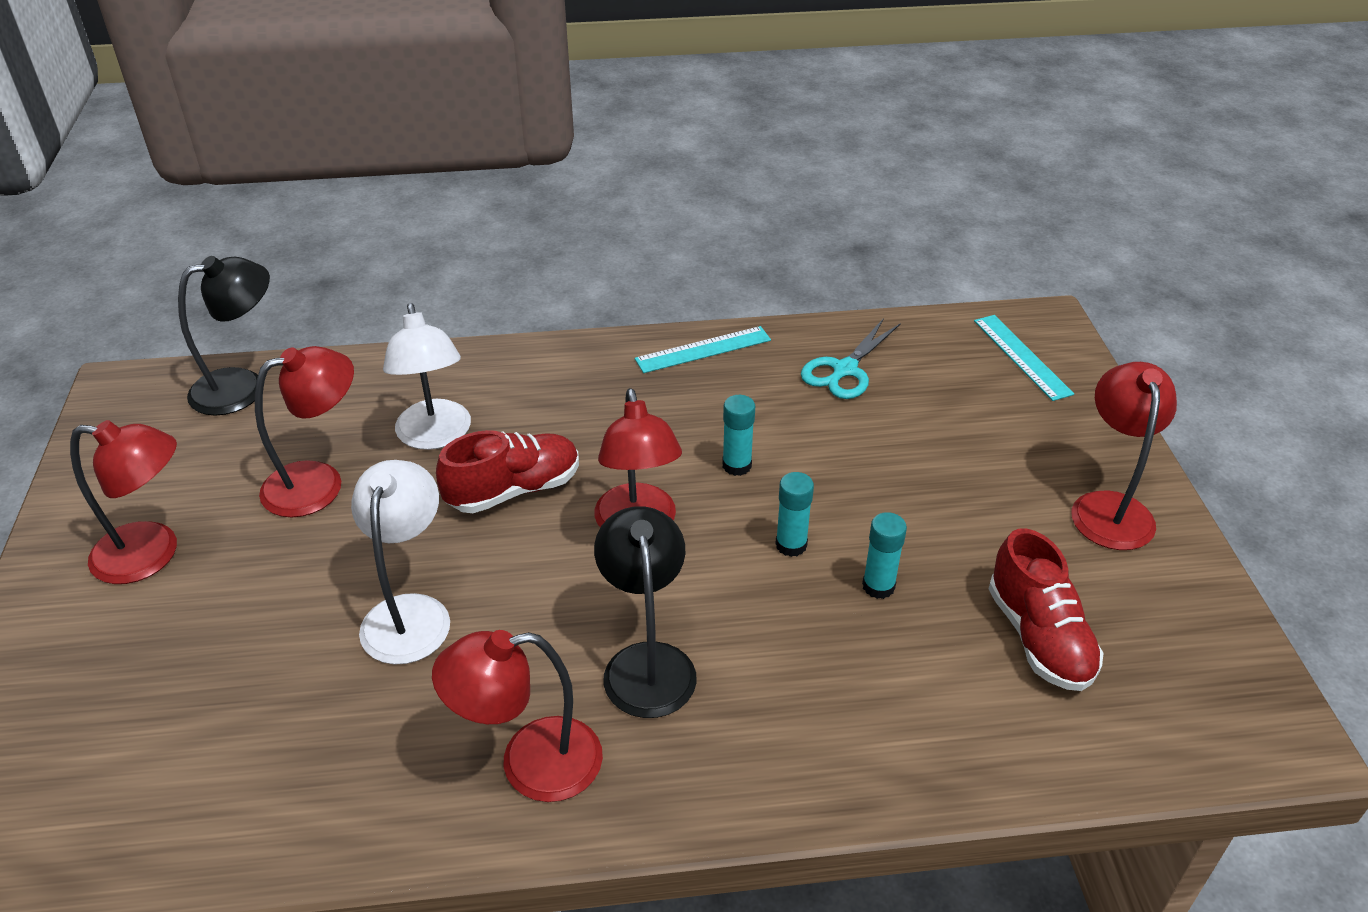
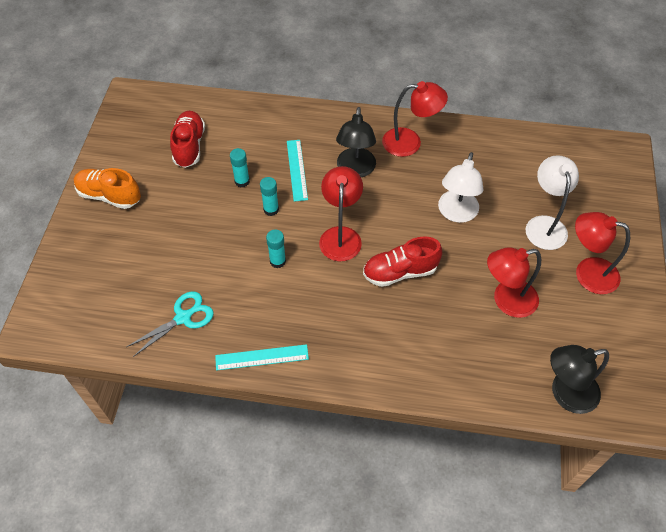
camera: 165 degrees left, 15 degrees up
(435, 436) = (441, 321): white lamp -> white lamp (544, 225)
(1022, 356) = (71, 303): turquoise ruler -> turquoise ruler (297, 170)
(1109, 507) = (109, 196): red lamp -> orange shoe

